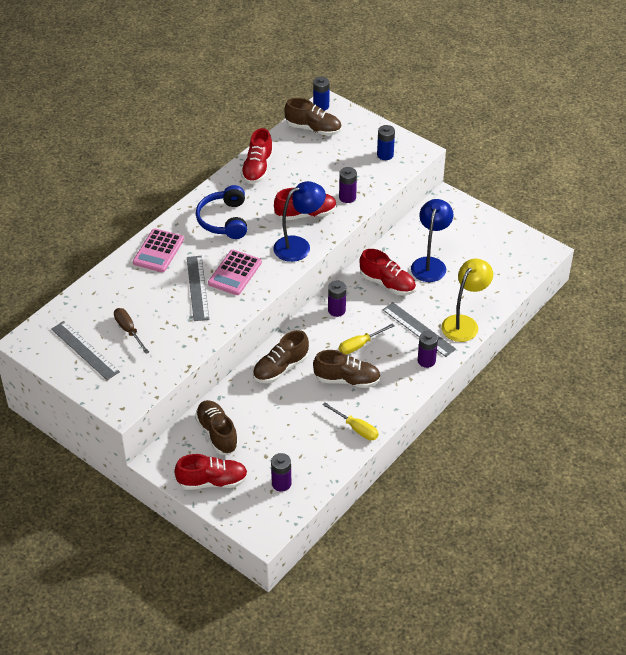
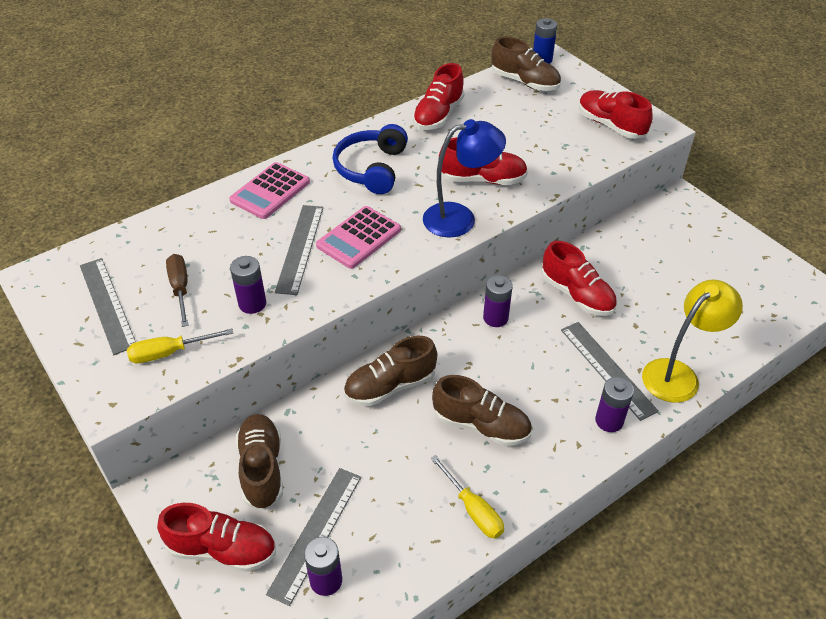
camera: 15 degrees right, 0 degrees up
(265, 461) = (315, 533): none -> grey ruler
(347, 197) = (546, 168): purple battery -> purple battery (252, 303)
(360, 345) = (515, 375): yellow screwdriver -> yellow screwdriver (169, 353)
(385, 155) = (610, 125): blue battery -> red shoe
(430, 264) = (643, 279): blue lamp -> none

